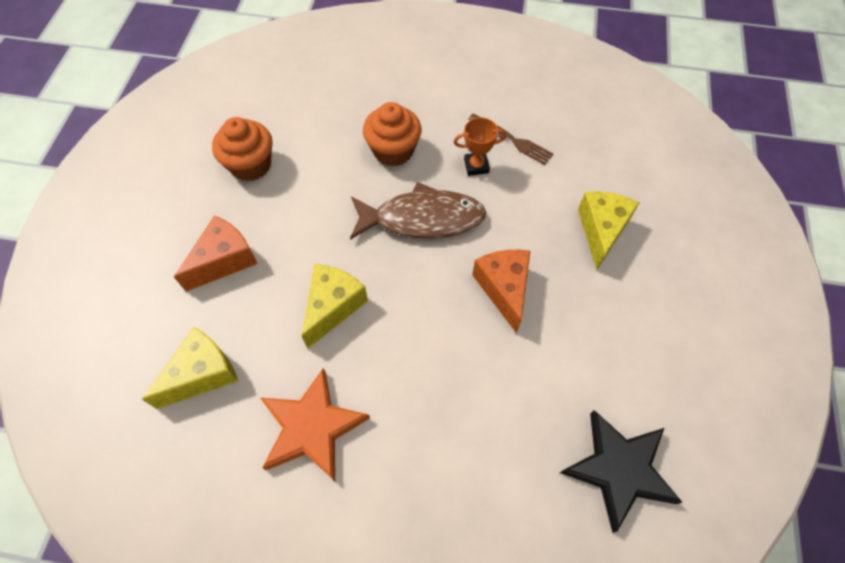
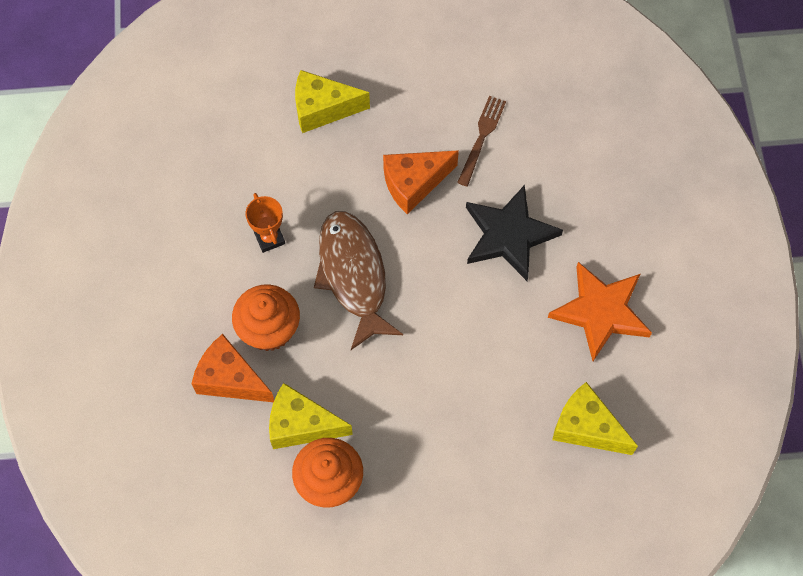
camera: 105 degrees left, 5 degrees up
(224, 260) = (461, 459): orange cheese -> orange cheese (230, 379)
(333, 307) = (480, 332): yellow cheese -> yellow cheese (301, 425)
(513, 140) = (223, 208): brown fork -> brown fork (481, 137)
(619, 469) = (552, 71): black star -> black star (509, 235)

